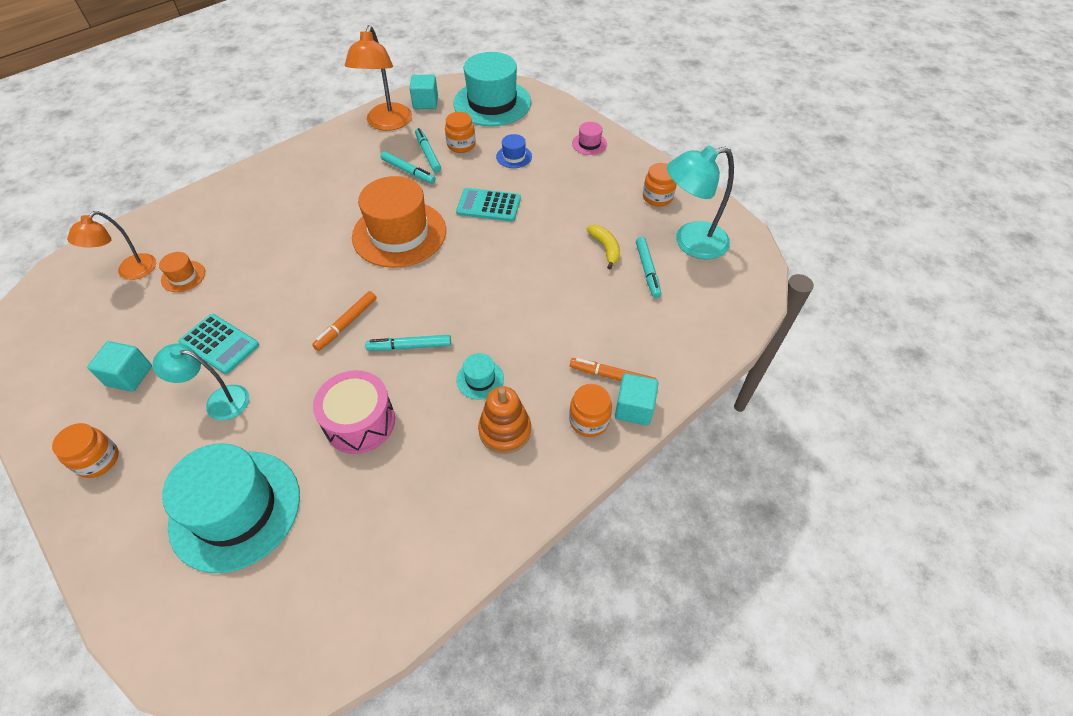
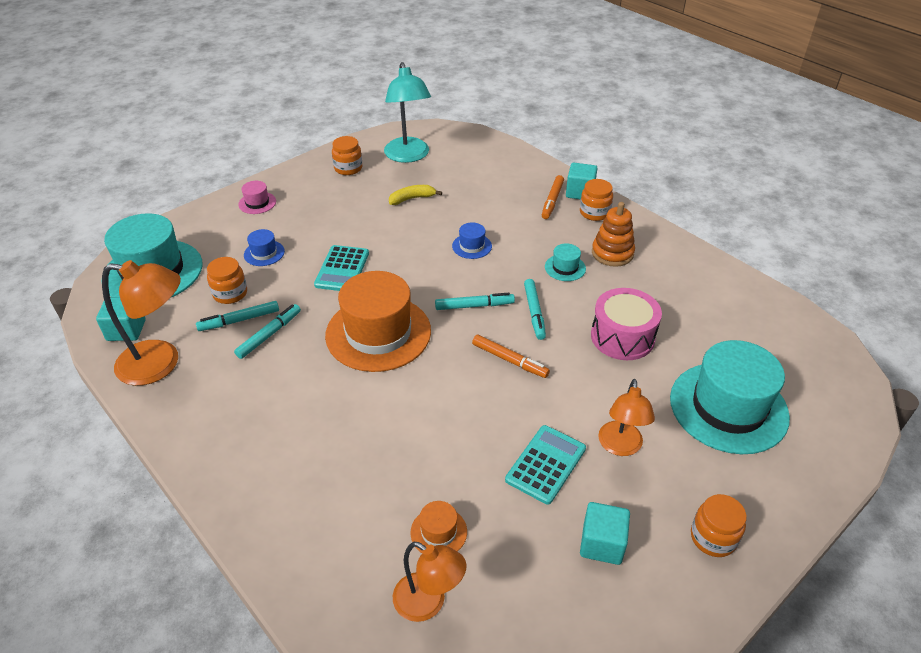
camera: 90 degrees left, 10 degrees down
(219, 401) = (620, 447): turquoise lamp -> orange lamp
(521, 298) = (472, 246): none -> blue hat
(647, 270) = (440, 179): turquoise marker -> turquoise marker (474, 306)

